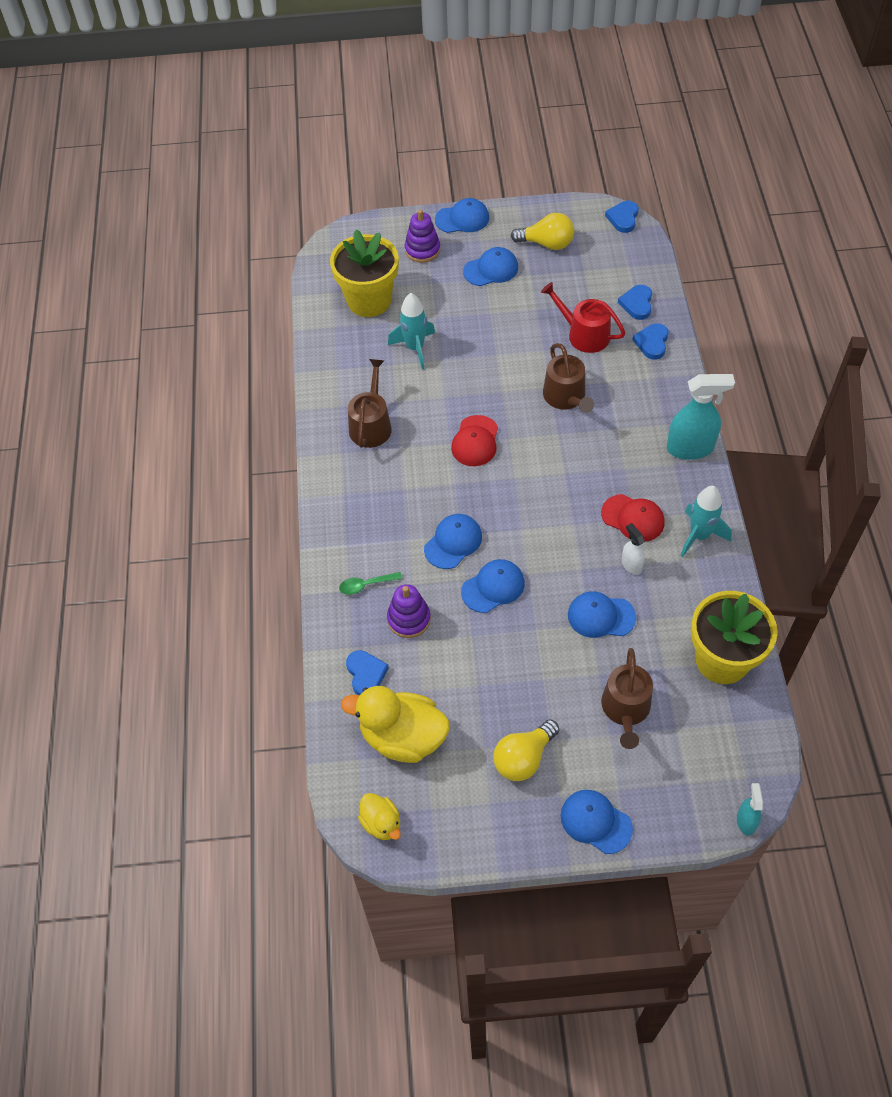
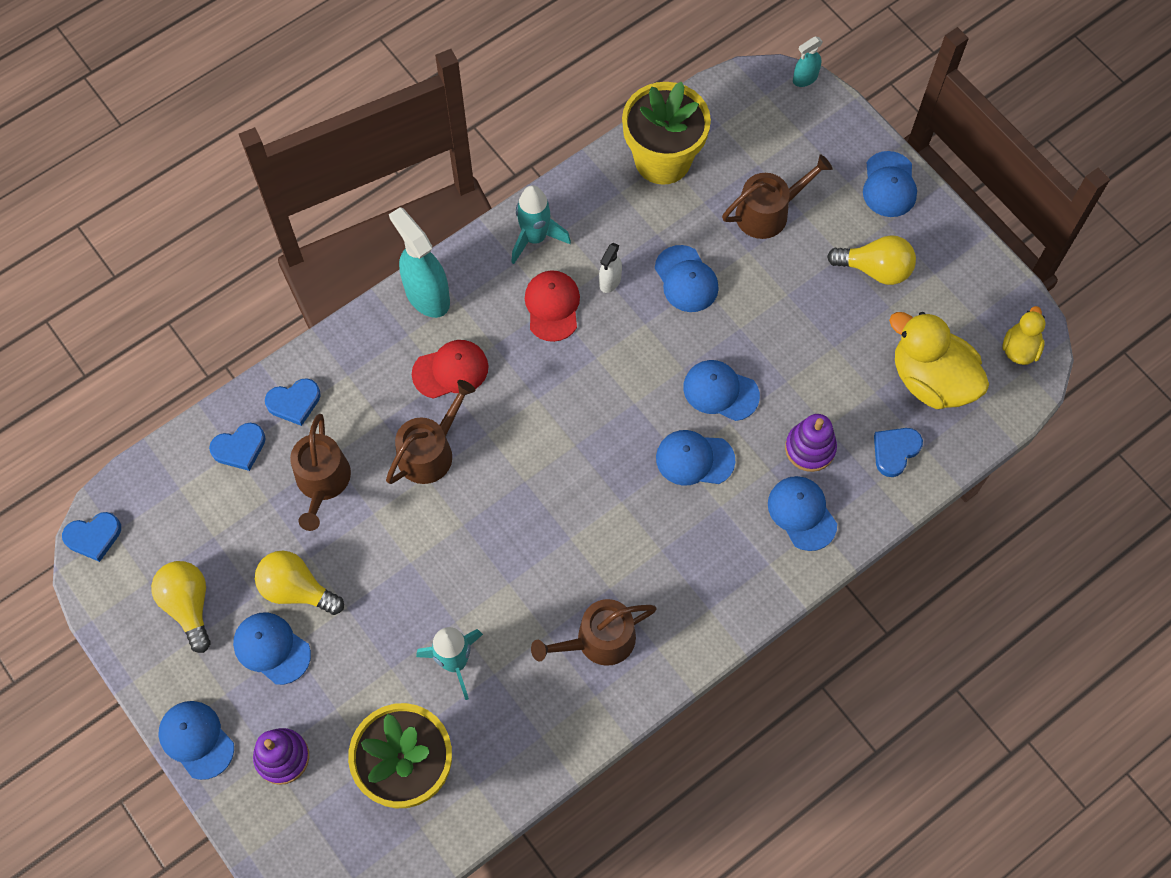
camera: 125 degrees left, 10 degrees up
(366, 585) = (802, 513): green spoon -> blue cap
(403, 737) = (931, 379): yellow duck -> yellow duck turned 150 degrees clockwise
(475, 441) = (551, 512): red cap -> red cap (450, 370)
(520, 294) = (297, 589): none -> yellow light bulb
(584, 334) = (322, 482): red watering can -> brown watering can

